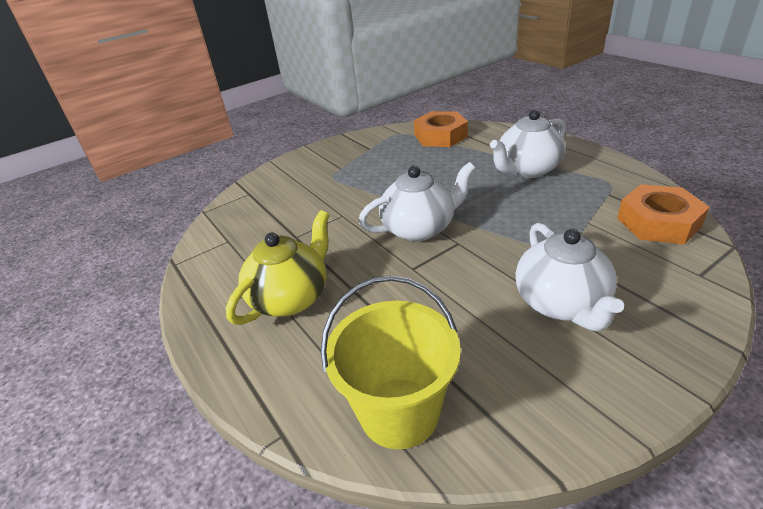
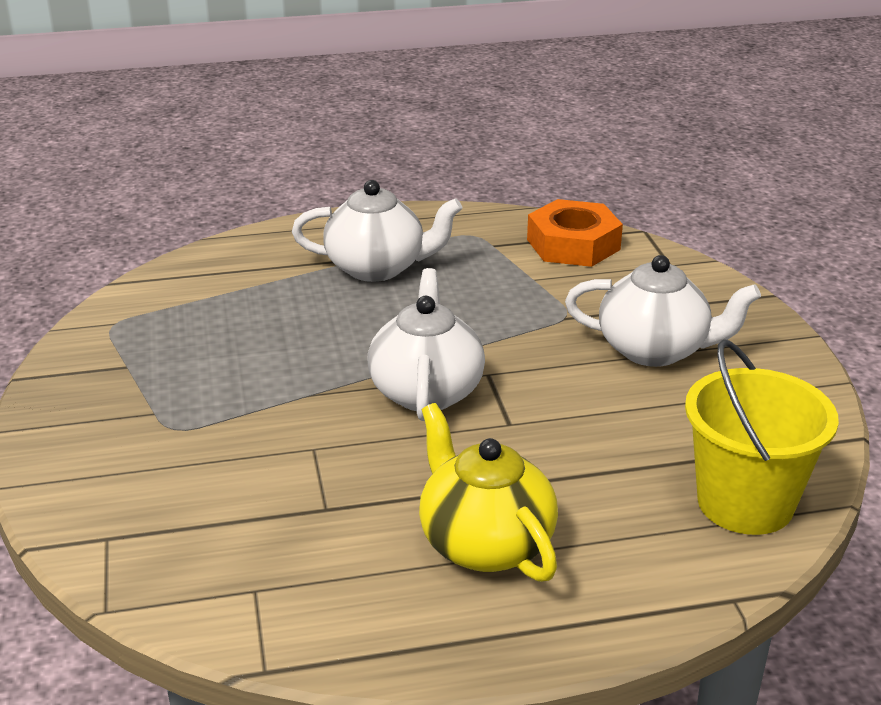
camera: 70 degrees left, 5 degrees down
(440, 136) = (184, 293): orange nut -> none
(527, 170) = (377, 268): white teapot -> white teapot turned 75 degrees counterclockwise

